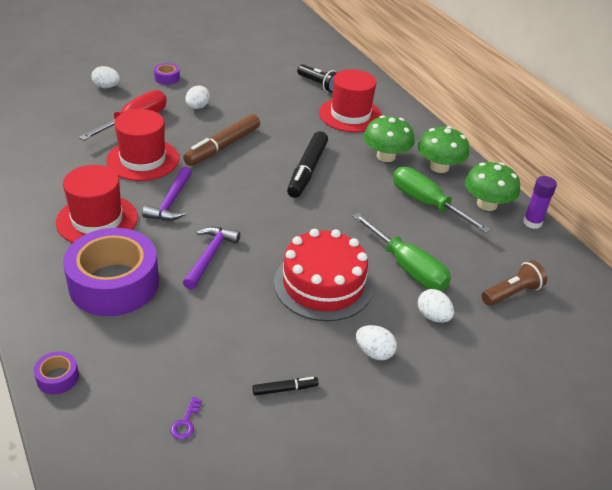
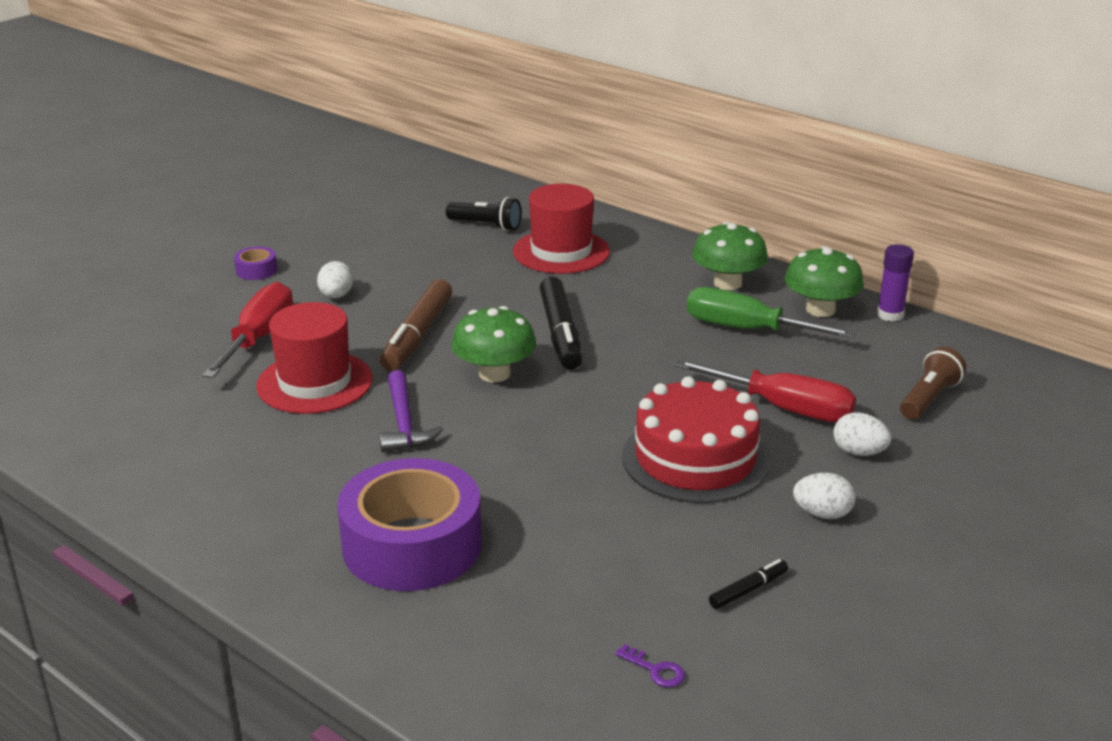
camera: 20 degrees left, 10 degrees down
(57, 377) = (434, 680): purple tape -> none
(97, 220) = (315, 476): red hat -> none
(106, 87) = (172, 304): white egg -> none
(186, 422) = (655, 670): purple key -> purple key turned 45 degrees counterclockwise
(210, 256) = (517, 472): purple hammer -> none
(386, 156) = (649, 289): green mushroom -> green mushroom (494, 374)
(407, 268) = (784, 408): green screwdriver -> red screwdriver

